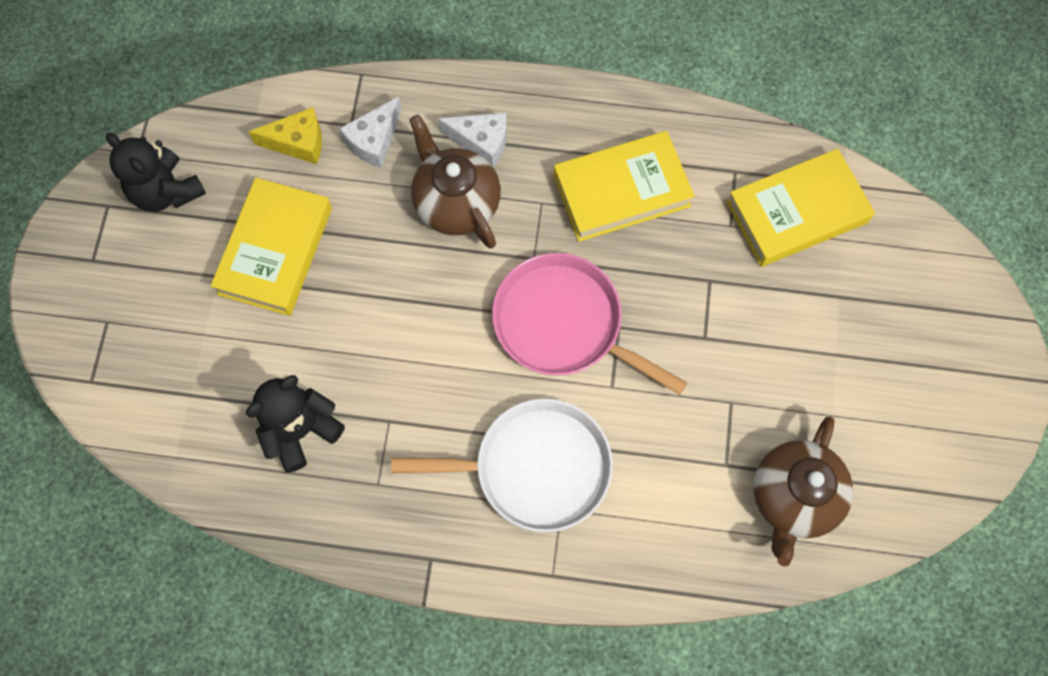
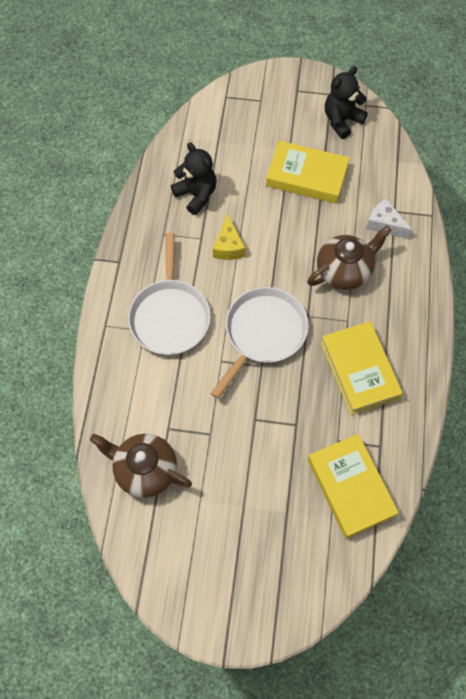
camera: 90 degrees right, 5 degrees down
(298, 142) = (379, 184): yellow cheese -> yellow cheese (228, 246)
(481, 142) = (389, 285): white cheese -> none
(563, 323) = (263, 333): pink pan -> white pan

